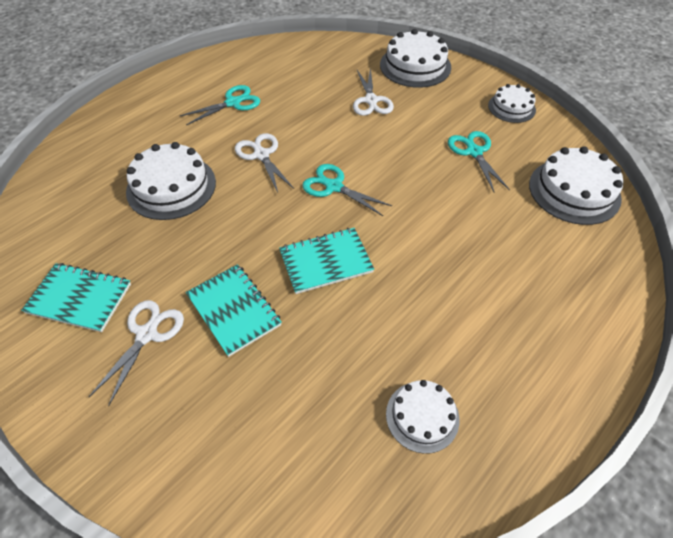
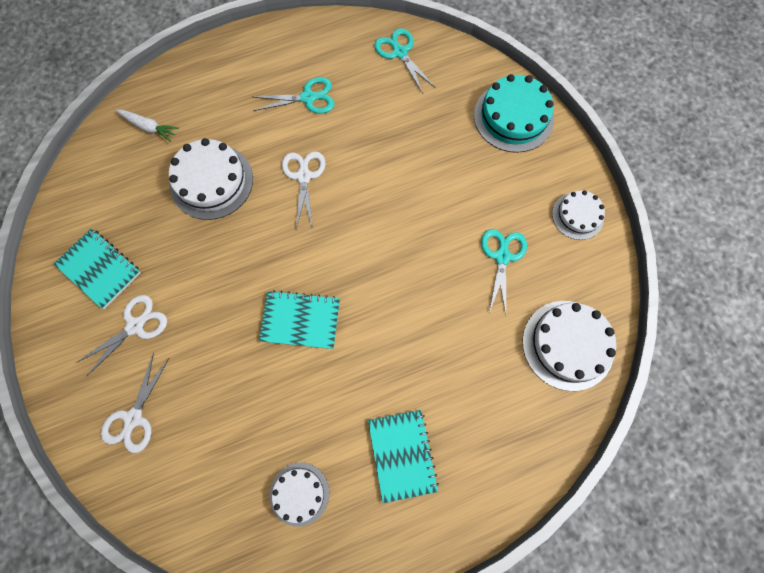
camera: 25 degrees right, 20 degrees up
(84, 167) = (149, 127): none -> white carrot
(234, 310) = (207, 334): turquoise notebook -> turquoise notebook (402, 455)
(334, 187) = (349, 242): turquoise scissors -> turquoise scissors (400, 53)
(371, 100) = (441, 148): white scissors -> white scissors (134, 418)
(415, 66) = (513, 117): white cake -> turquoise cake

